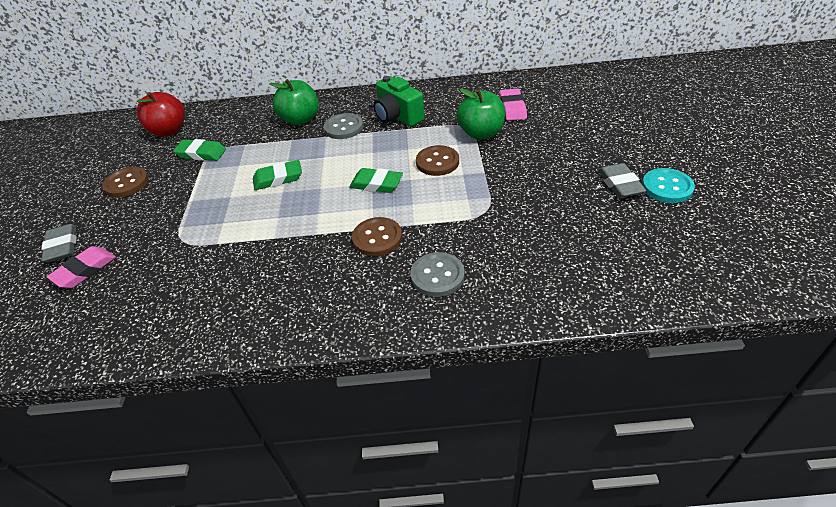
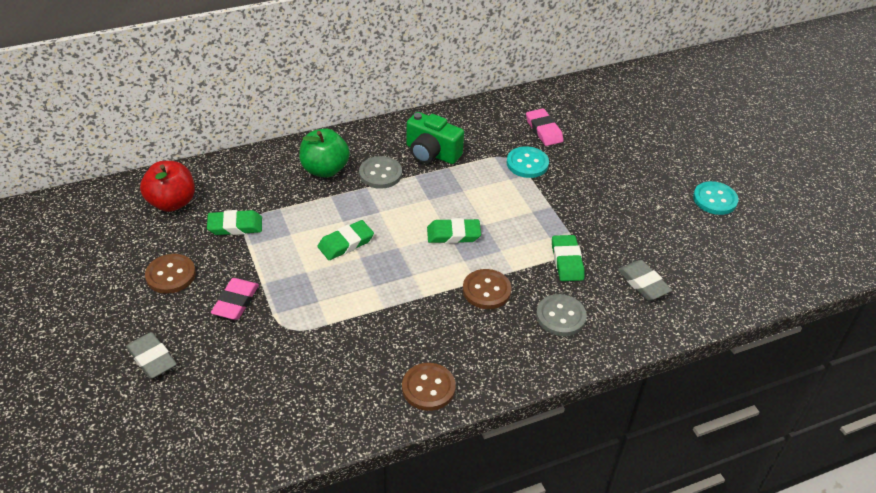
camera: 25 degrees left, 0 degrees up
(85, 270) = (201, 378): pink eraser -> pink eraser (235, 302)
(437, 162) = (501, 202): brown button -> brown button (428, 388)
(473, 223) = (567, 261): none -> green eraser
(481, 133) = (527, 163): green apple -> turquoise button
(620, 184) = (675, 202): grey eraser -> grey eraser (643, 283)

